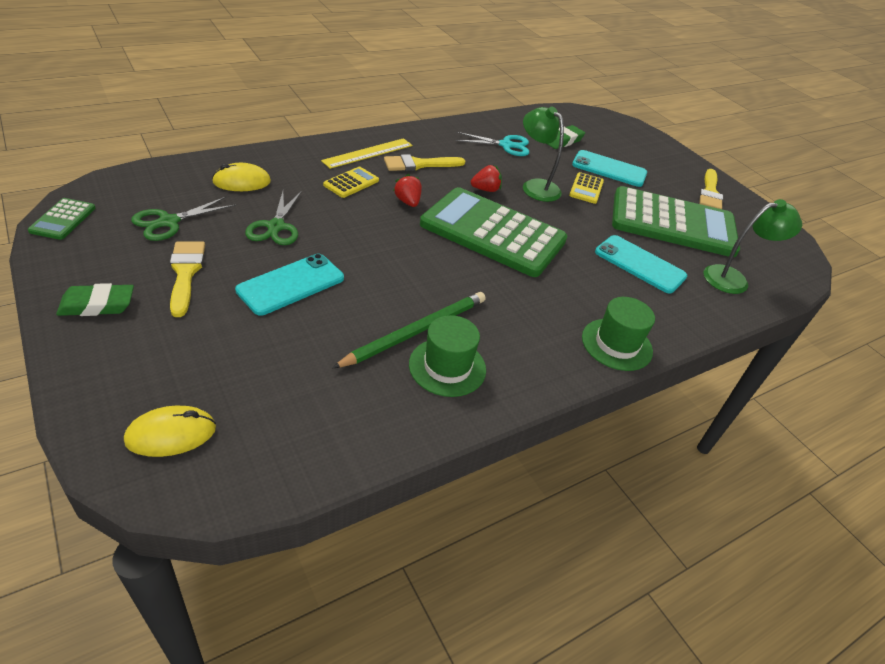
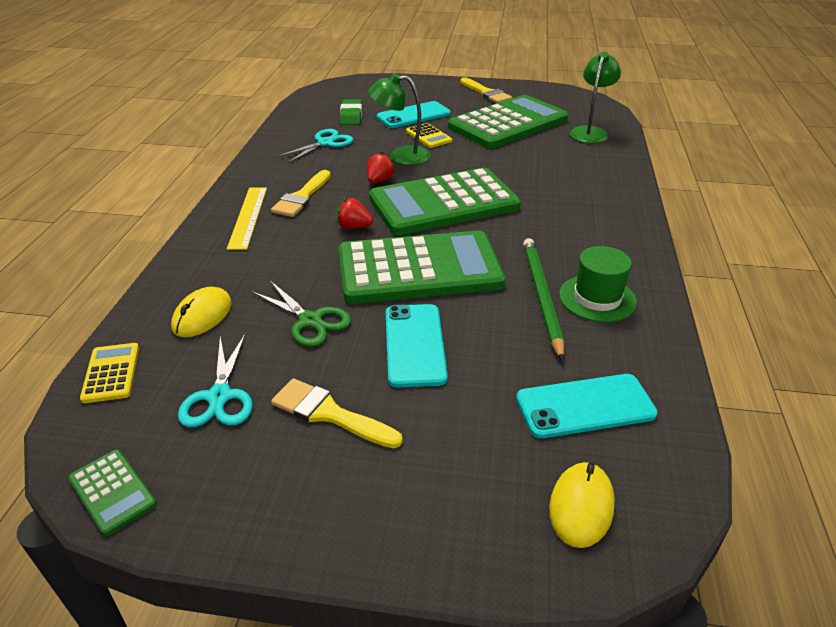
camera: 45 degrees left, 5 degrees down
(97, 305) = (324, 506): green eraser -> none
(169, 222) = (219, 397): green scissors -> turquoise scissors
(351, 183) = (287, 246): yellow calculator -> yellow calculator (111, 373)
(387, 253) = (419, 269): none -> green calculator
(616, 344) = (625, 209): green hat -> none
(639, 264) = (543, 158): turquoise phone -> turquoise phone (585, 406)

